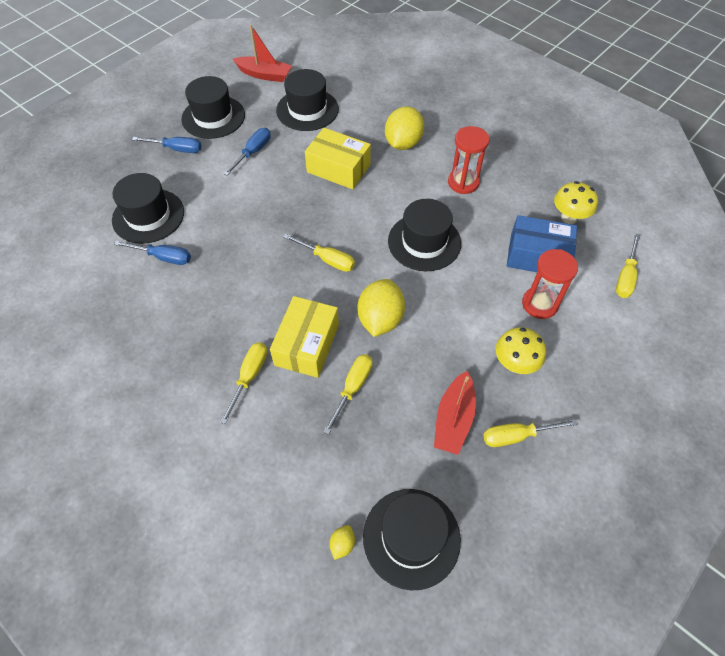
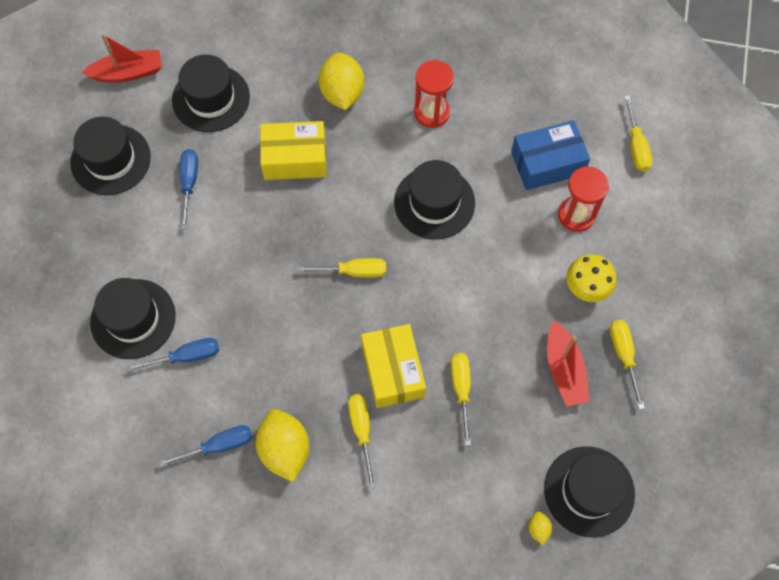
camera: 30 degrees left, 10 degrees up
(177, 149) = (100, 222): blue screwdriver -> blue screwdriver (218, 446)
(380, 319) = (443, 308): yellow lemon -> yellow lemon (285, 450)
(516, 436) = (623, 355): yellow screwdriver -> yellow screwdriver turned 120 degrees clockwise
(569, 217) = (554, 104): yellow mushroom -> none

